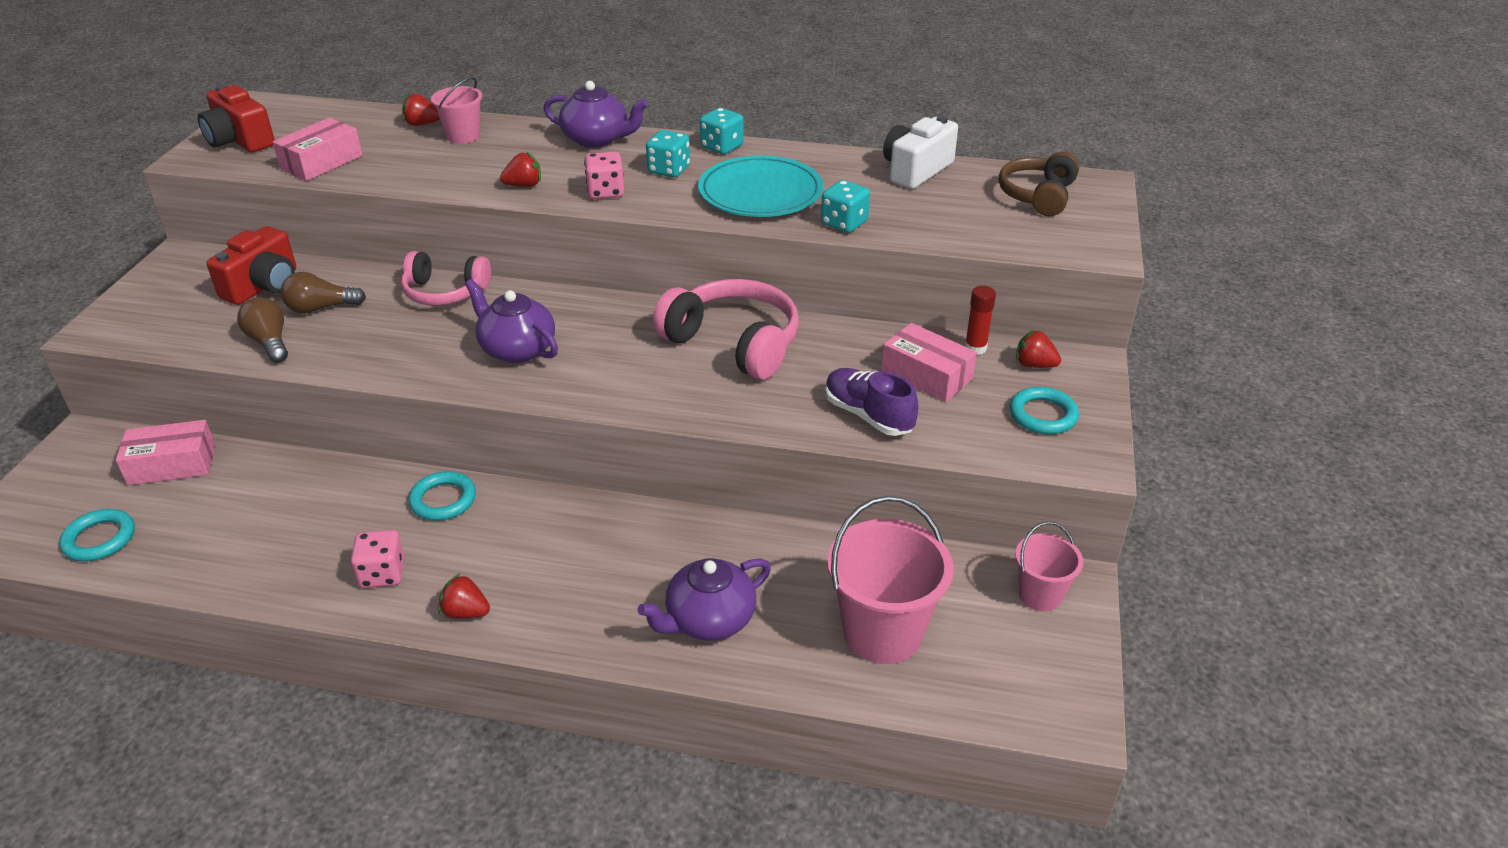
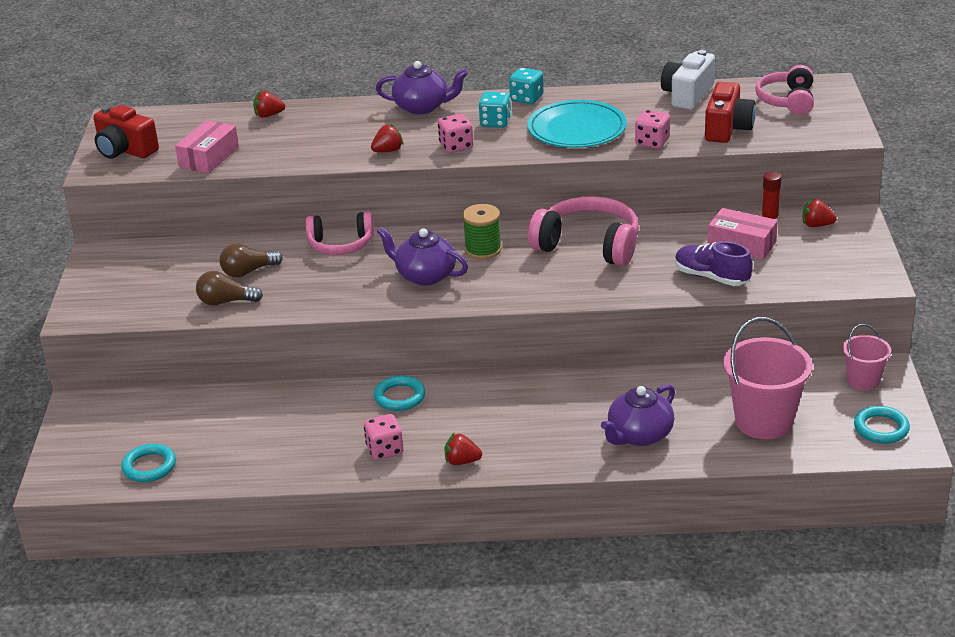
camera: 10 degrees left, 5 degrees down
(172, 464) = (167, 410): pink box -> none
(264, 286) = (188, 263): red camera -> red camera (727, 128)
(270, 342) = (226, 302): brown light bulb -> brown light bulb turned 45 degrees counterclockwise
(463, 136) = (310, 120): pink bucket -> none
(604, 327) = (483, 250): none -> green spool
(844, 223) = (652, 142): turquoise dice -> pink dice
(1038, 196) = (787, 101): brown headphones -> pink headphones
(1043, 415) = (835, 257): turquoise ring -> turquoise ring (881, 428)

